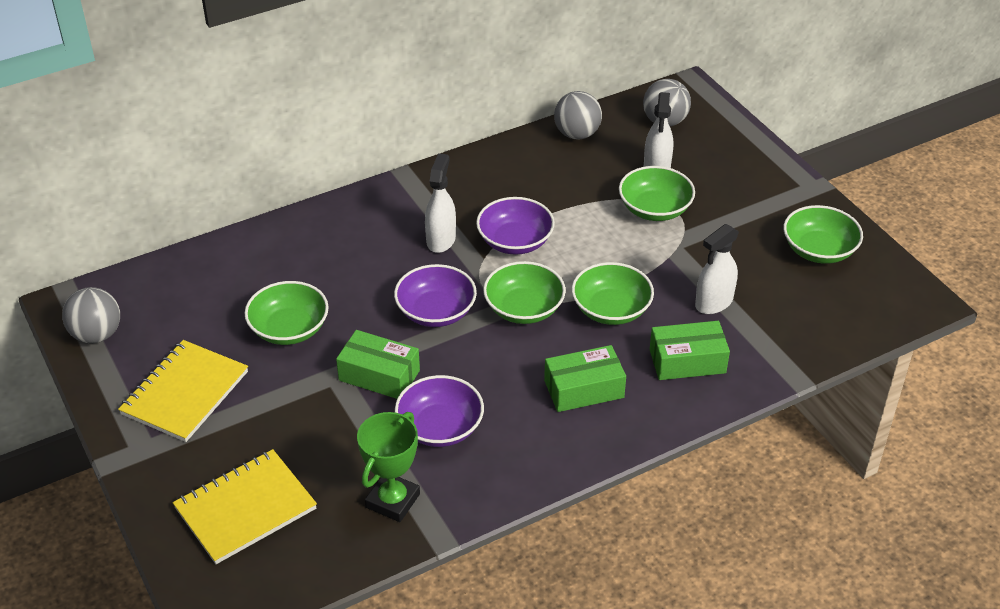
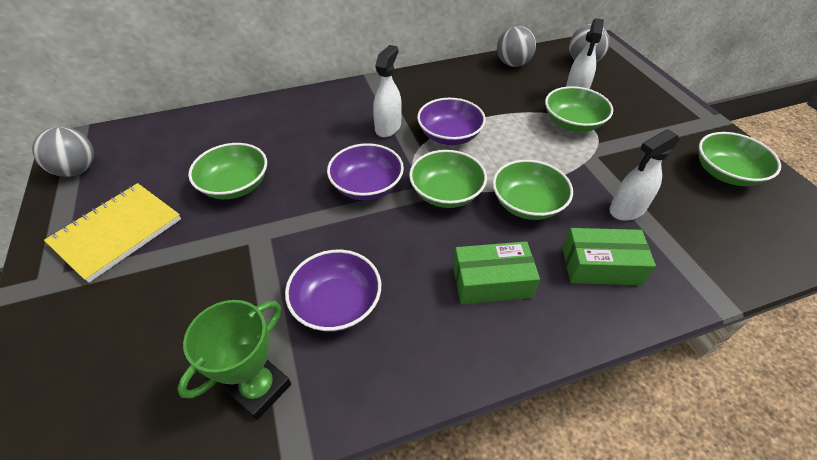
camera: 10 degrees right, 5 degrees up
(245, 509) = (104, 371): yellow notebook -> none
(379, 375) = (297, 239): green box -> none

